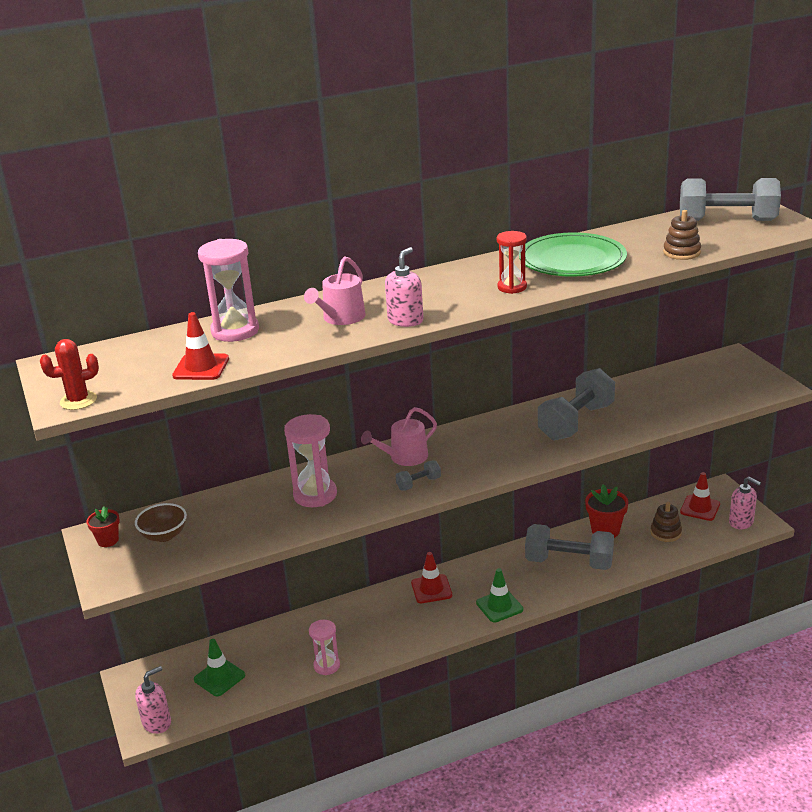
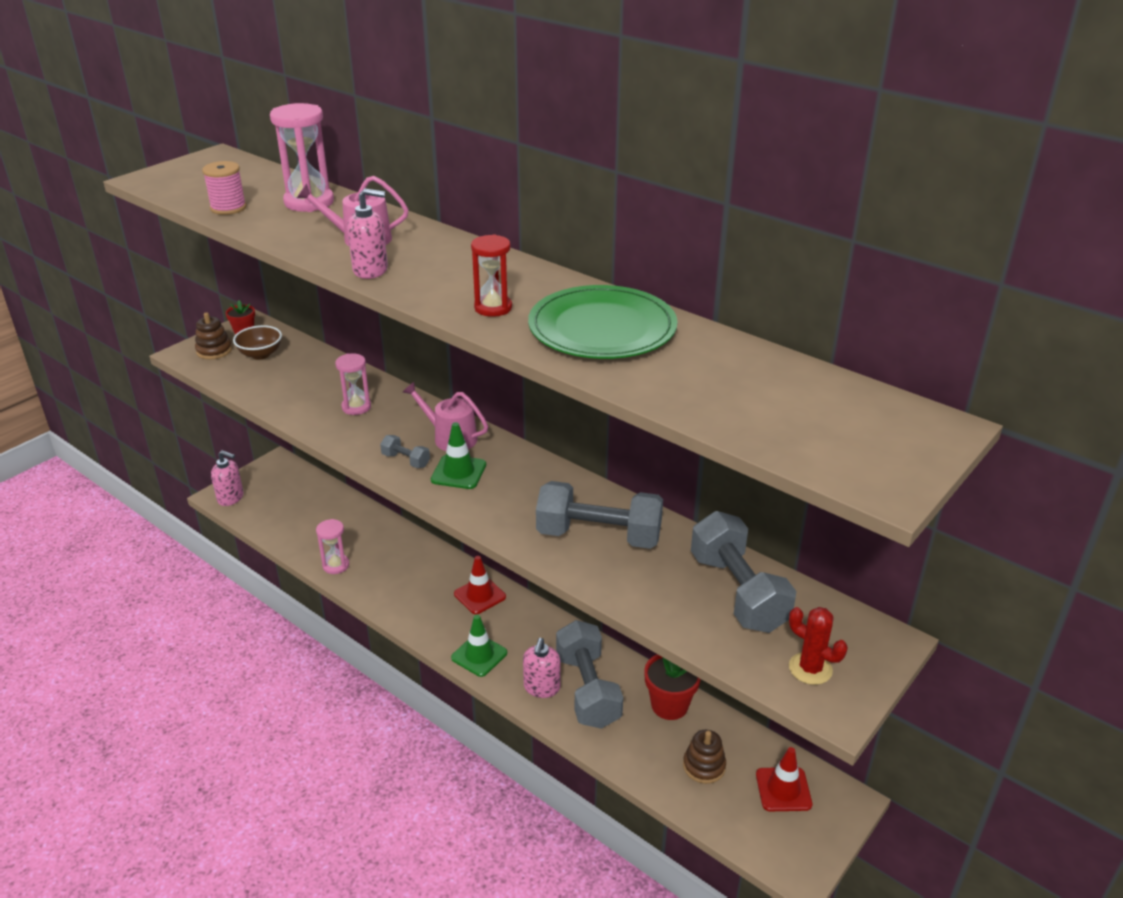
camera: 60 degrees right, 5 degrees up
(78, 401) = (153, 181): red cactus -> red cactus (810, 669)
(201, 367) = (228, 208): red traffic cone -> pink spool
(219, 677) = (296, 509): green traffic cone -> green traffic cone (458, 472)
(315, 495) = (356, 407): pink hourglass -> pink hourglass, size x0.64
(681, 252) = (690, 400): brown stacking toy -> brown stacking toy (214, 350)
(727, 220) = (849, 418): grey dumbbell -> grey dumbbell (738, 592)
(741, 522) = (783, 845): pink soap dispenser -> pink soap dispenser (541, 688)

